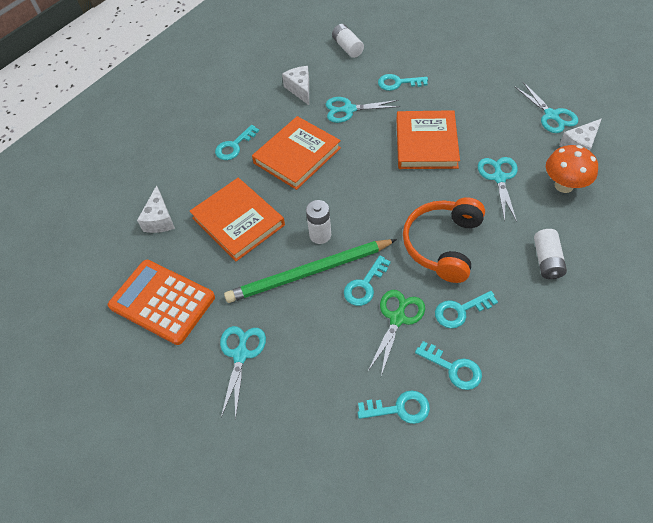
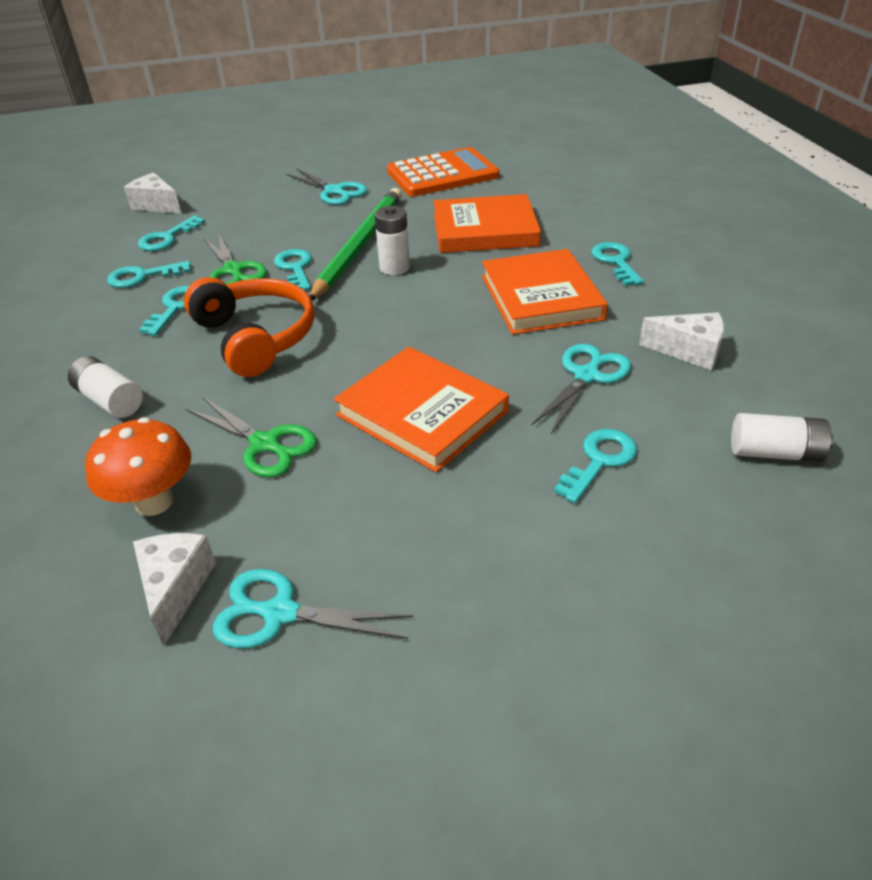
camera: 125 degrees right, 15 degrees down
(160, 219) = (548, 194): white cheese -> white cheese (156, 205)
(499, 178) = (265, 444): turquoise scissors -> green scissors

